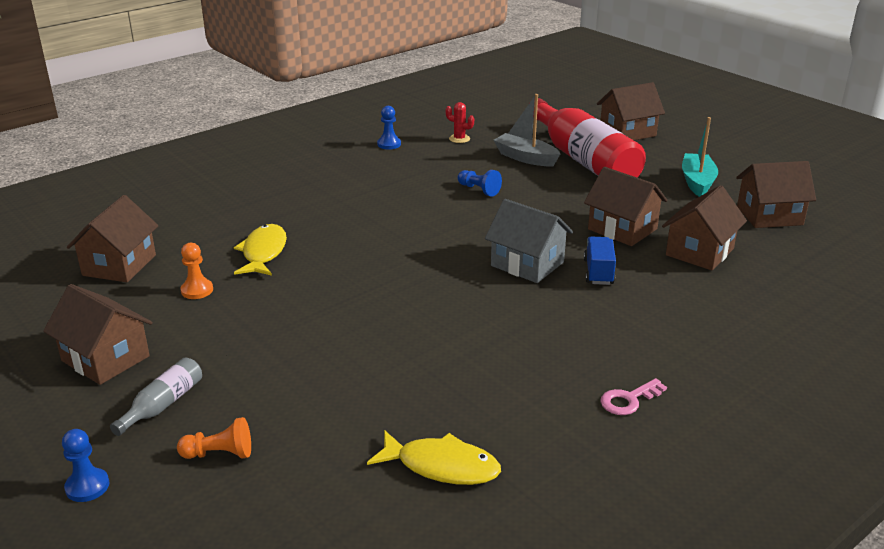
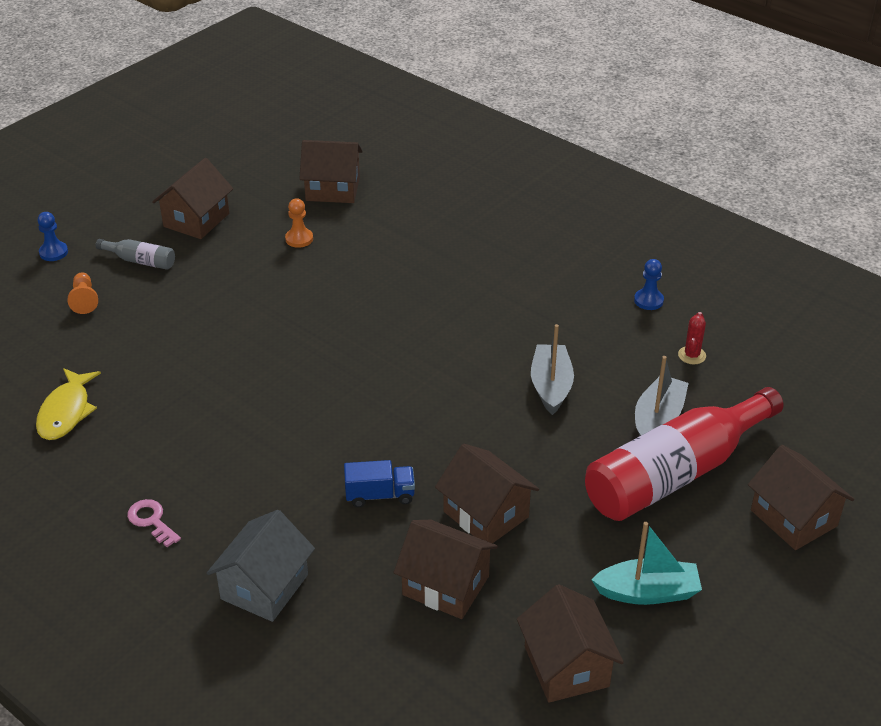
camera: 80 degrees right, 10 degrees up
(263, 252) = (371, 261): yellow fish -> none
(479, 190) = (551, 386): blue pawn -> grey boat
(527, 264) = (386, 438): grey house -> grey house (264, 587)
(622, 229) = (486, 514): brown house -> brown house turned 75 degrees counterclockwise

